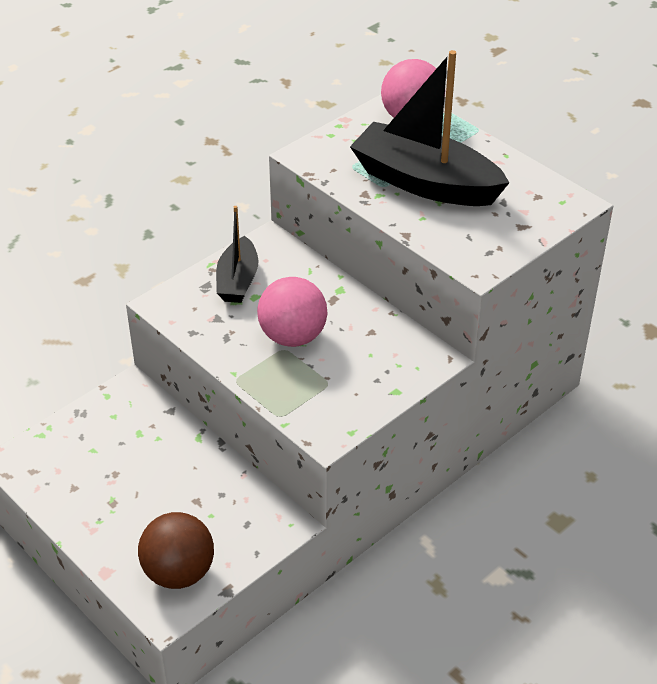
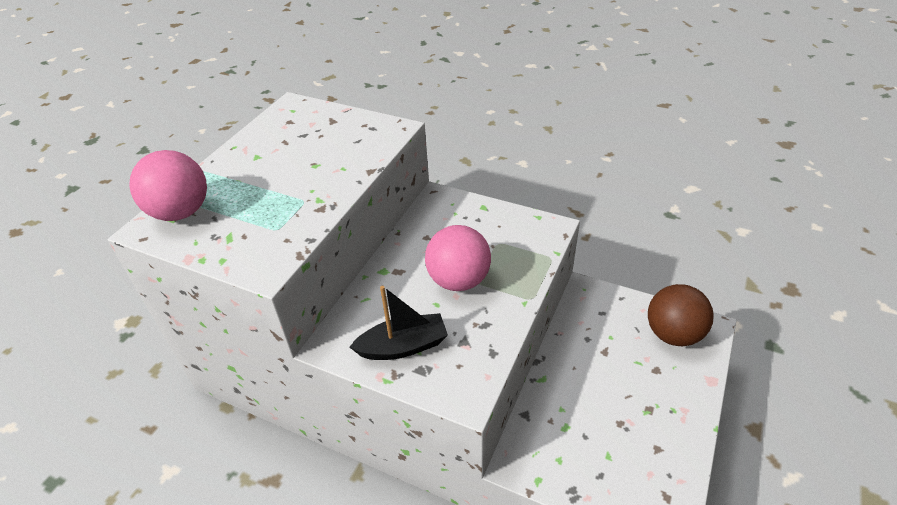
camera: 110 degrees left, 0 degrees up
(425, 182) = (290, 178): black boat -> none

